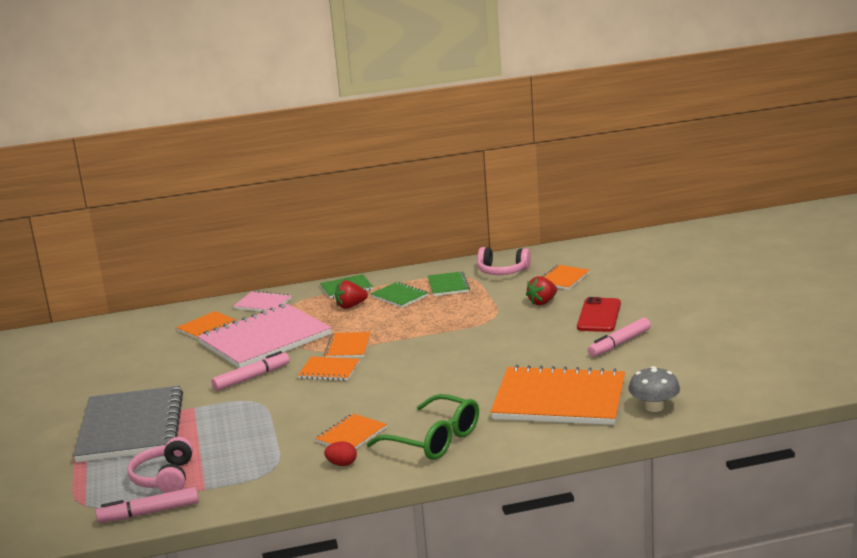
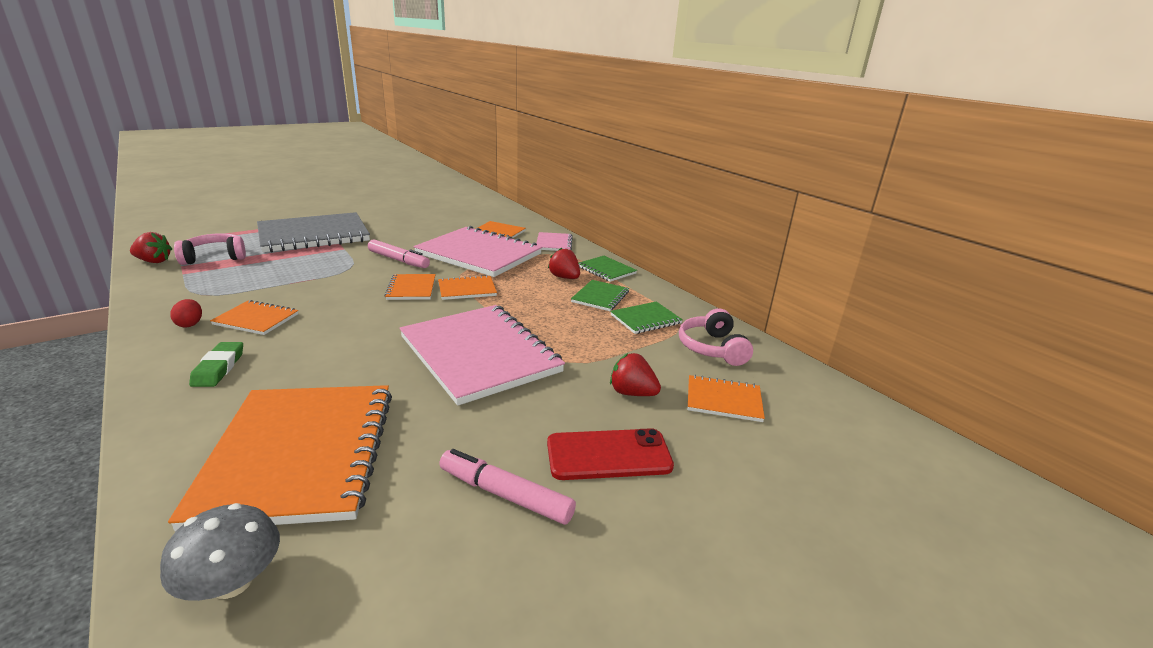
camera: 65 degrees right, 5 degrees up
(149, 513) = (154, 261): pink marker -> red strawberry
(433, 439) = (219, 368): green glasses -> green eraser
(467, 345) = (479, 354): none -> pink notebook

